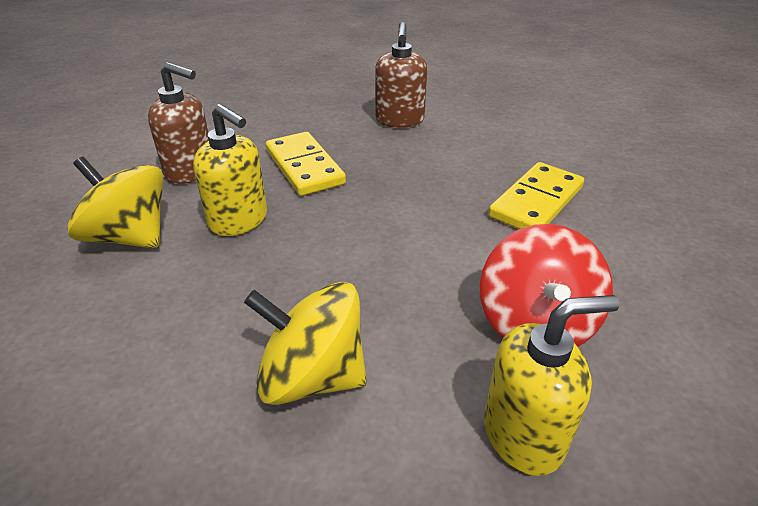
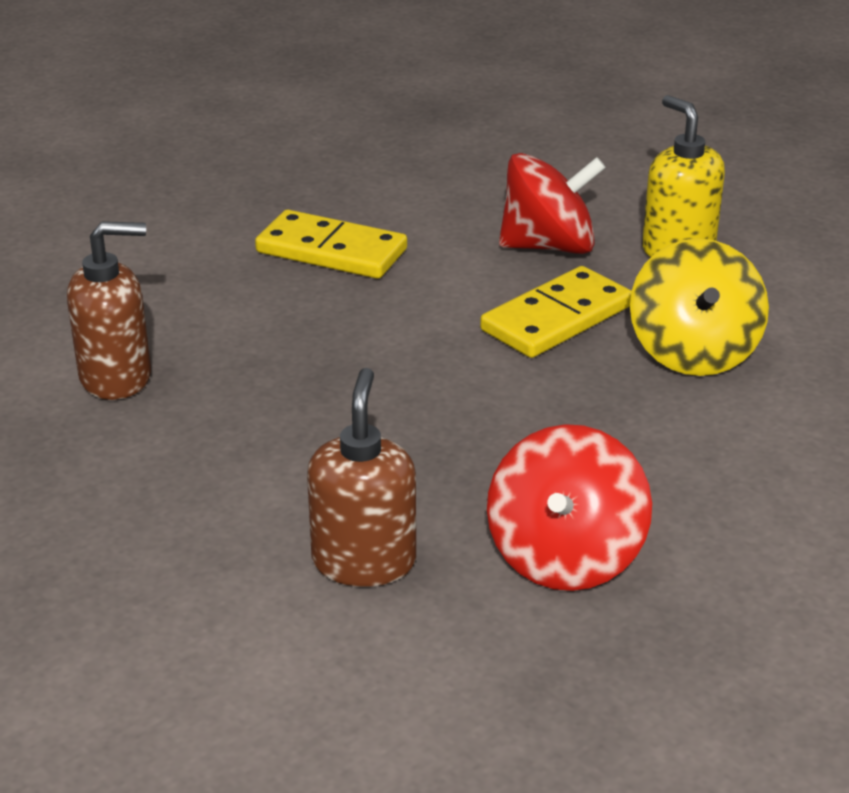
camera: 105 degrees left, 5 degrees down
(130, 237) = (565, 556): yellow spinning top -> red spinning top
(239, 220) = (477, 467): yellow soap dispenser -> none
(304, 167) = (309, 443): yellow domino -> yellow domino (557, 318)

